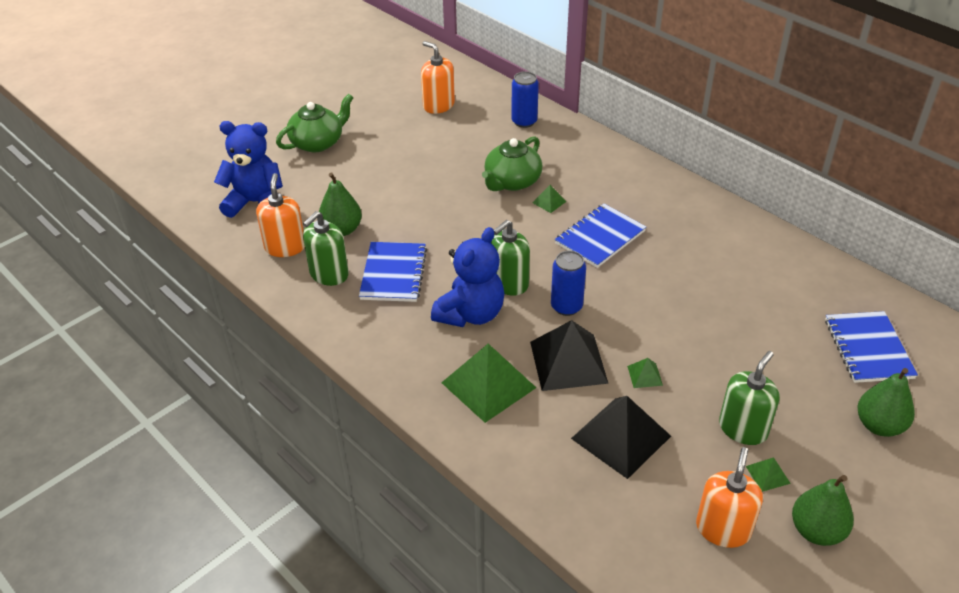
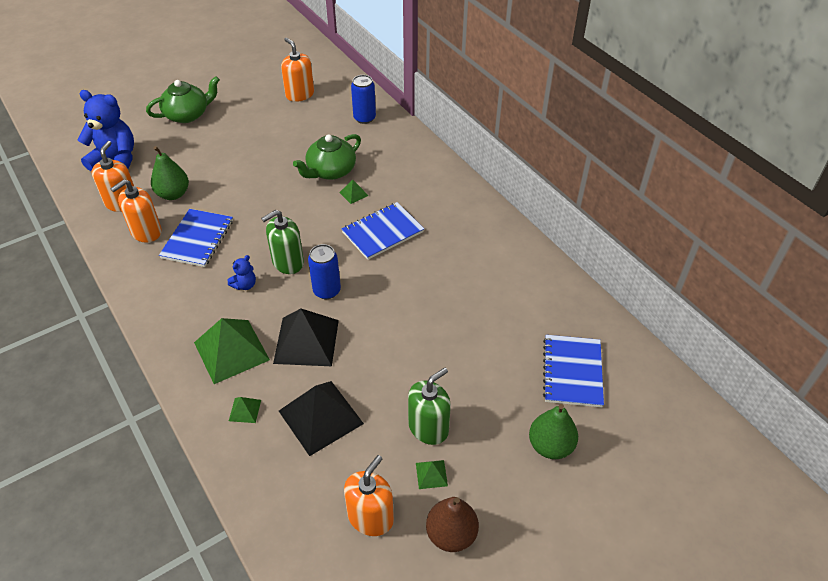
camera: 10 degrees right, 5 degrees up
(329, 274) = (146, 232): green soap dispenser -> orange soap dispenser
(471, 314) = (245, 285): blue teddy bear -> blue teddy bear, size x0.45
(645, 375) = (365, 364): green pyramid -> green pyramid (245, 410)
(816, 531) = (451, 534): green pear -> brown pear

